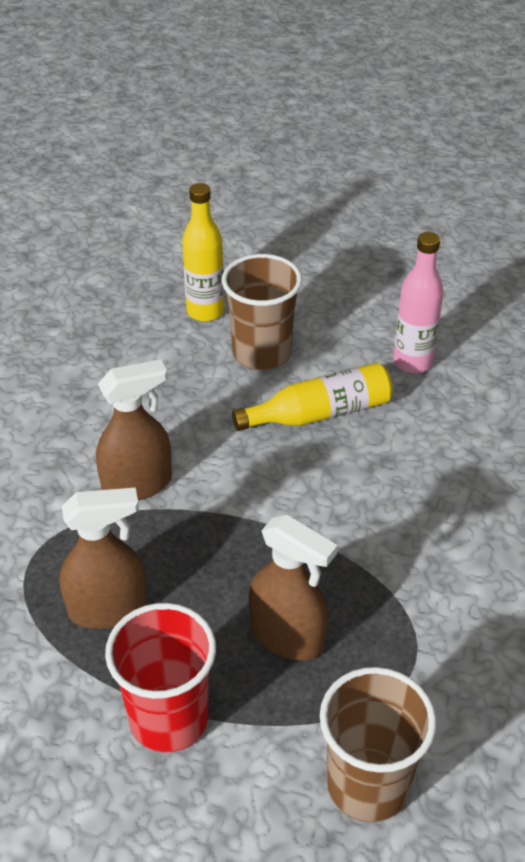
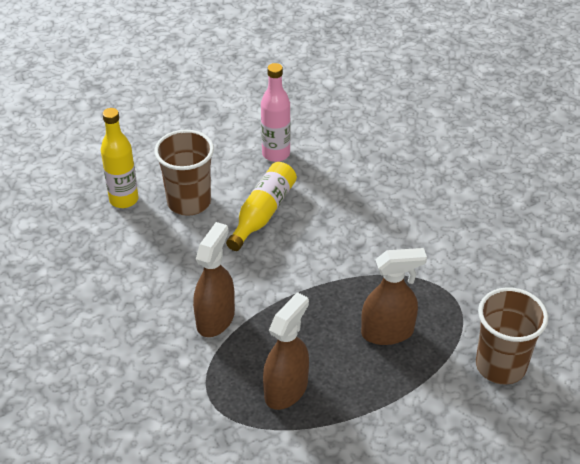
camera: 45 degrees left, 0 degrees up
(169, 719) = (383, 413): red cup -> none

